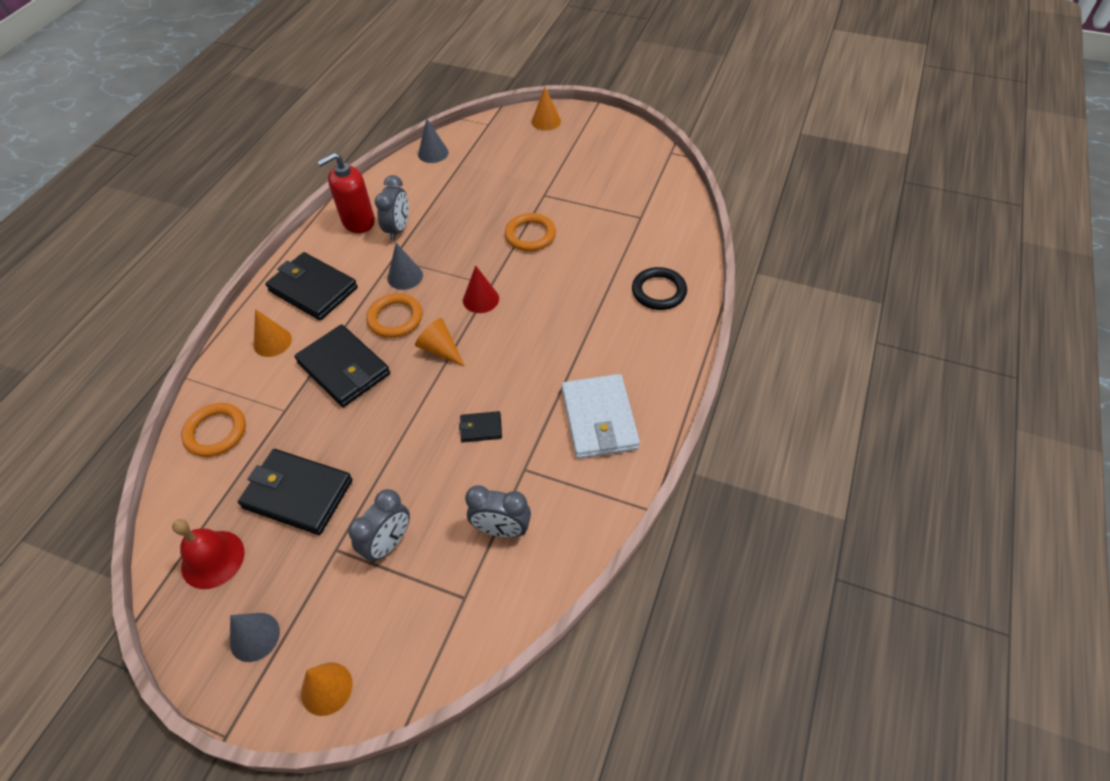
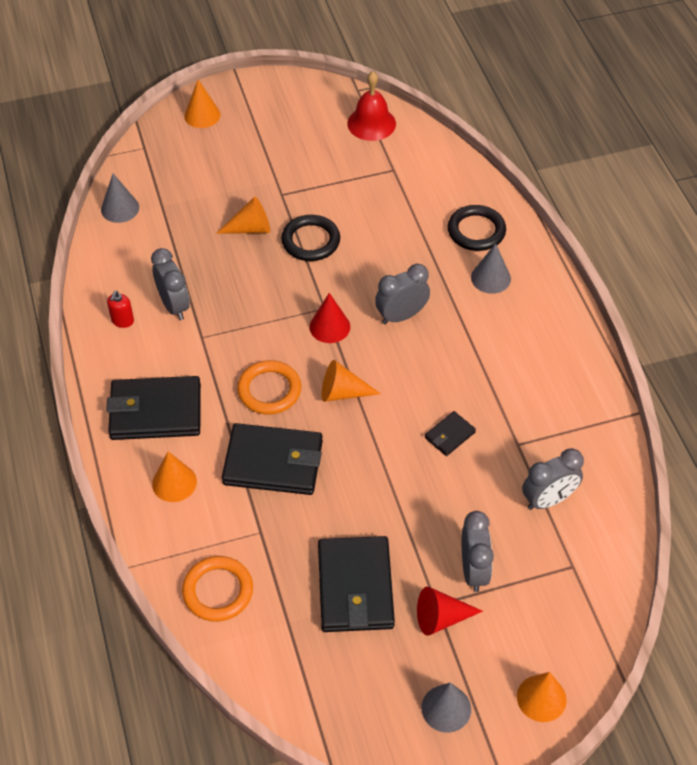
camera: 40 degrees left, 0 degrees up
(213, 559) = (343, 684): red bell -> red bell (371, 123)
(298, 494) = (355, 587): black wallet -> black wallet turned 75 degrees counterclockwise
(327, 563) = (441, 618): none -> red cone
(358, 221) = (122, 321): red soap dispenser -> red soap dispenser, size x0.48
(405, 276) = (234, 347): grey cone -> grey cone (490, 278)
(499, 206) = (250, 228): none -> orange cone
(530, 235) = (311, 241): orange ring -> black ring
(538, 320) = (401, 316): none -> grey clock
(599, 419) = (535, 368): white wallet -> none

